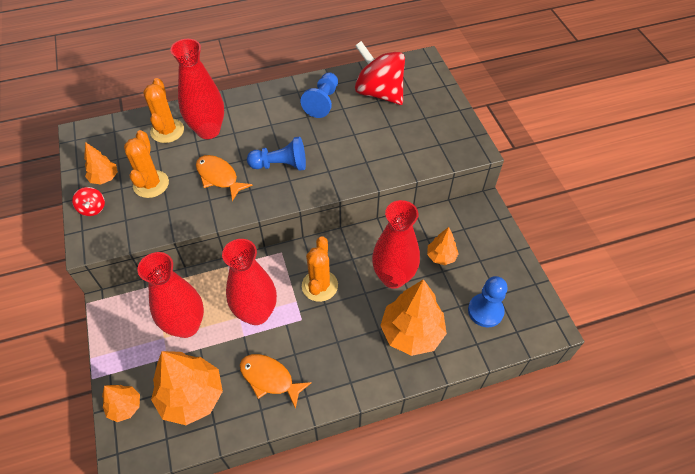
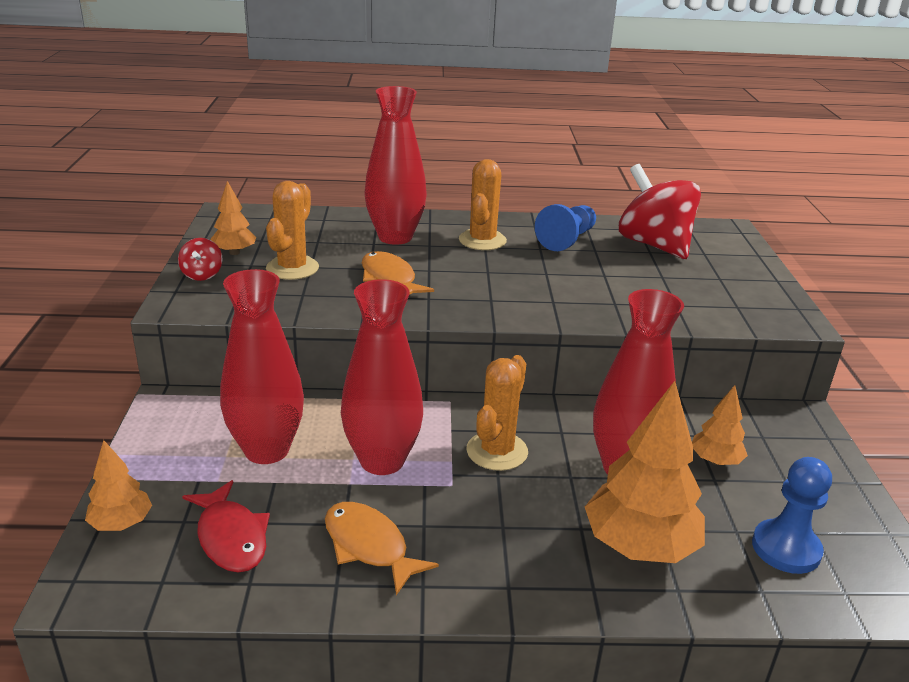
camera: 15 degrees right, 25 degrees down
(167, 131) = (340, 228): orange cactus -> orange cactus (482, 240)
(191, 396) = (231, 537): orange tree -> red fish
(280, 165) = (483, 283): blue pawn -> none

